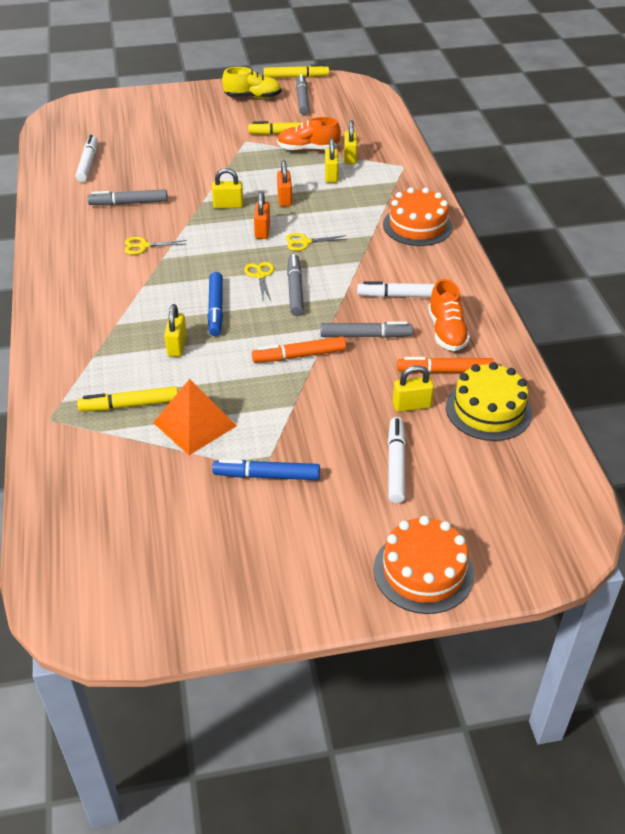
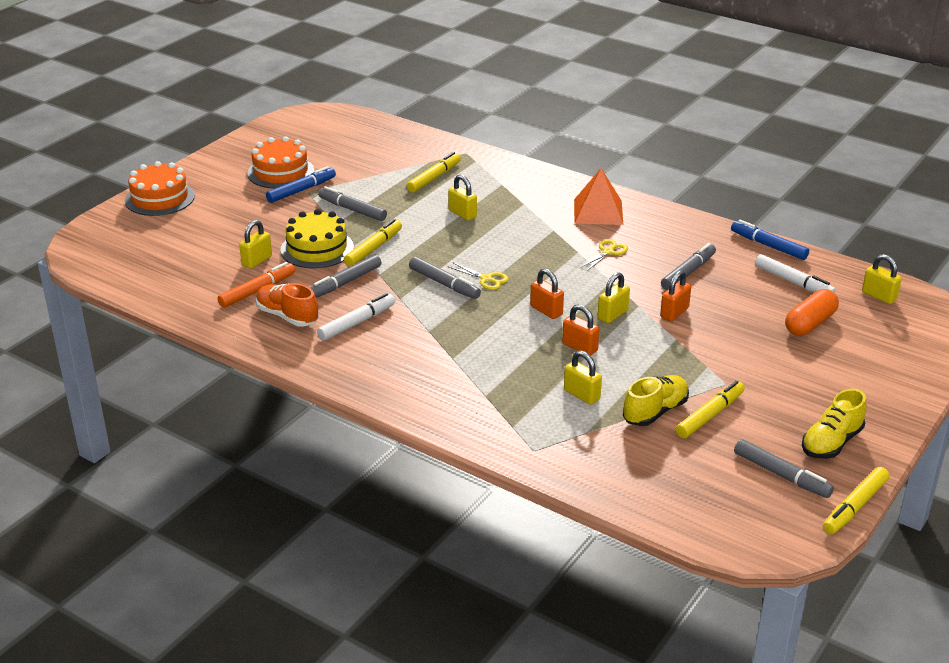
camera: 135 degrees right, 10 degrees down
(136, 141) = (810, 324): none -> orange capsule
(191, 186) = (674, 313): none -> orange padlock
(195, 424) = (380, 189): orange pyramid -> orange pyramid (598, 211)
(215, 309) = (477, 244): blue marker -> blue marker (768, 246)
(256, 414) = (352, 209): none -> grey marker
(299, 355) = (374, 248): orange marker -> yellow marker
(305, 242) = (497, 321): yellow scissors -> none
(308, 149) = (655, 412): orange shoe -> yellow shoe
(350, 158) = (599, 427): yellow padlock -> yellow padlock (879, 296)
(396, 464) = (229, 229): white marker -> none
(417, 225) = (426, 390): orange cake -> orange cake (280, 172)
(488, 409) = (199, 284): yellow cake -> yellow cake (317, 248)

